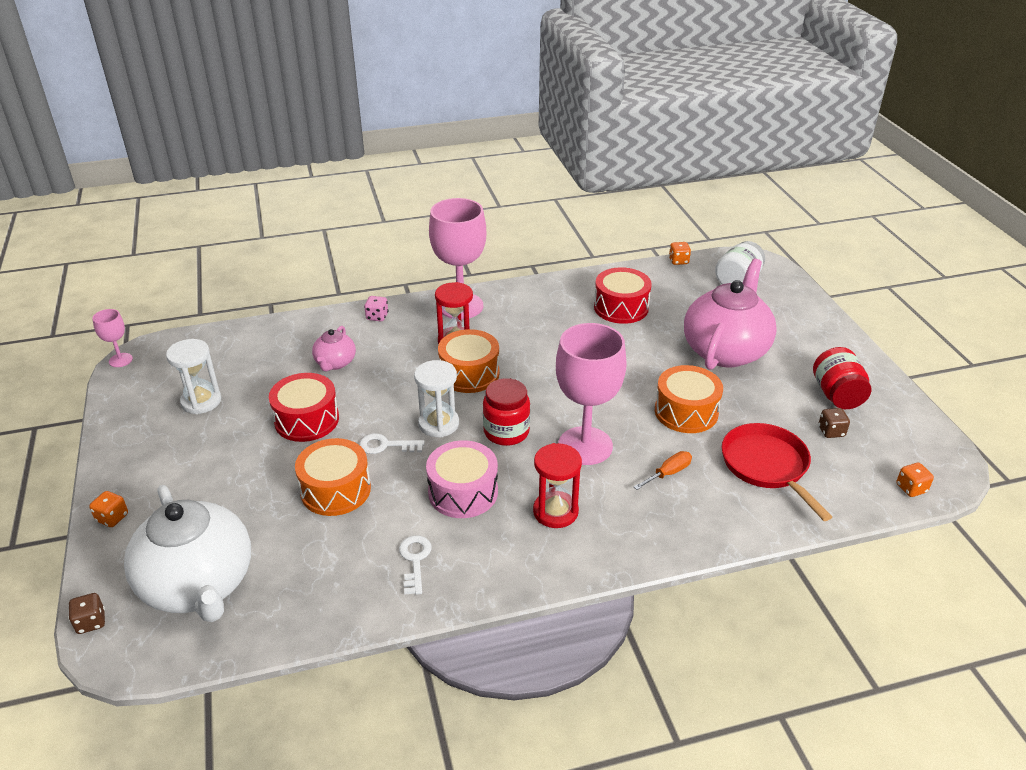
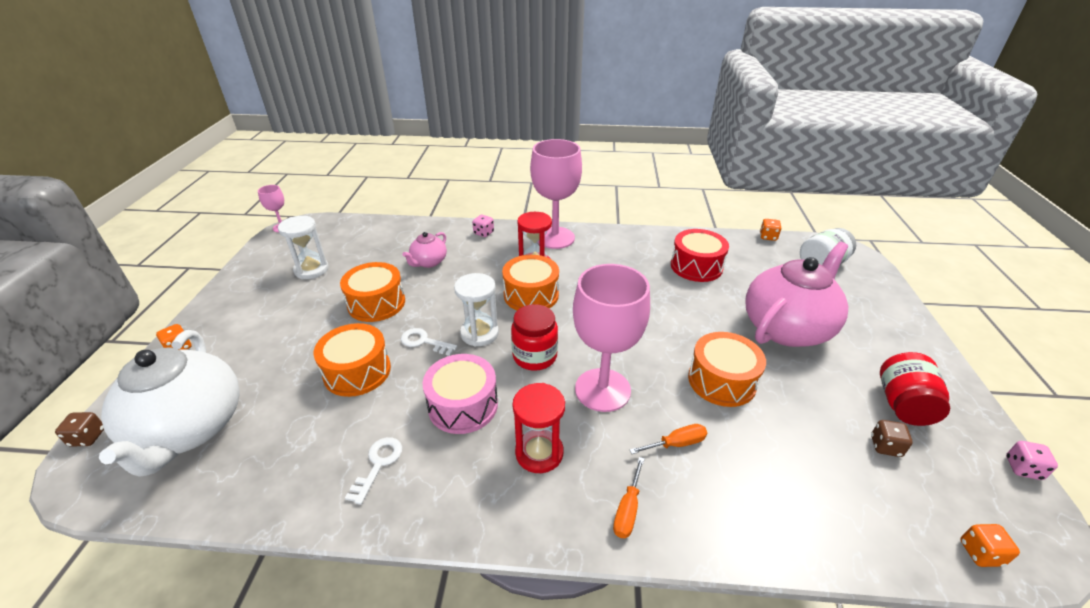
camera: 20 degrees right, 0 degrees up
(307, 420) = (376, 303): red drum -> orange drum
(650, 533) = (627, 510): none -> orange screwdriver
(767, 466) = (794, 467): red pan -> none
(931, 422) = (1022, 468): none -> pink dice

